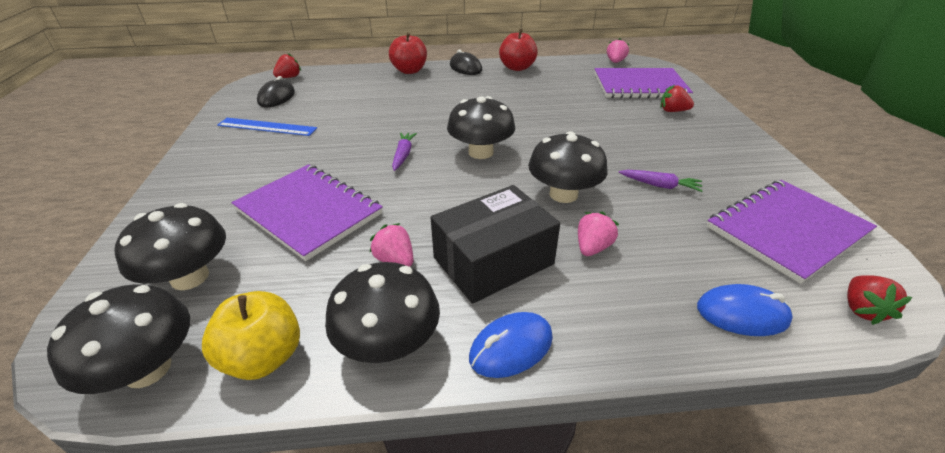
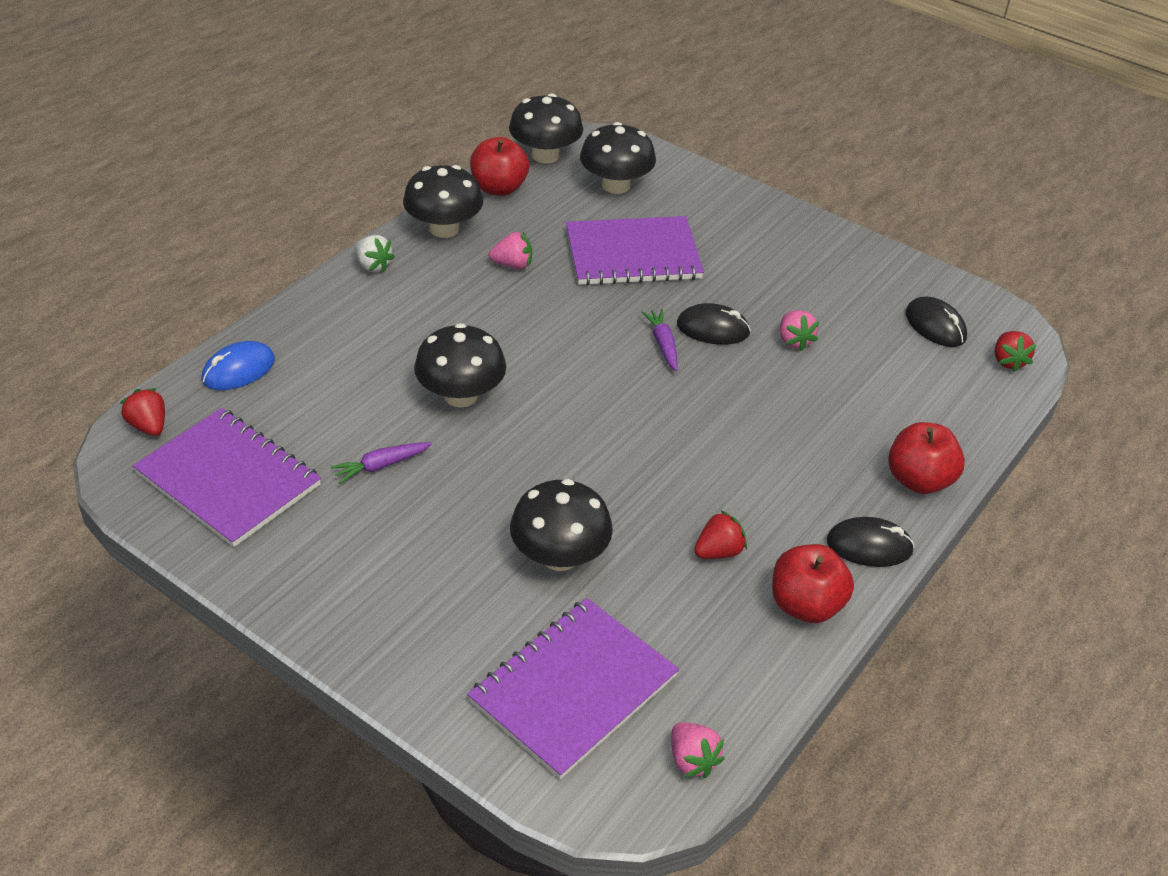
camera: 130 degrees right, 5 degrees up
(264, 357) = (499, 188): yellow apple -> red apple
(267, 127) = (845, 290): blue ruler -> none
(363, 147) = (713, 329): none -> black mouse
(403, 155) = (663, 344): purple carrot -> purple carrot turned 150 degrees counterclockwise
(481, 152) = (600, 396): black mushroom -> black mushroom (560, 556)
(493, 261) = (446, 304): black box -> none
(511, 347) = (373, 266): blue mouse -> white strawberry
(592, 247) = (385, 358): pink strawberry -> pink strawberry (794, 341)
(673, 111) = (468, 639): red strawberry -> red strawberry (718, 551)
(787, 230) = (228, 479): purple notebook -> purple notebook turned 60 degrees counterclockwise

